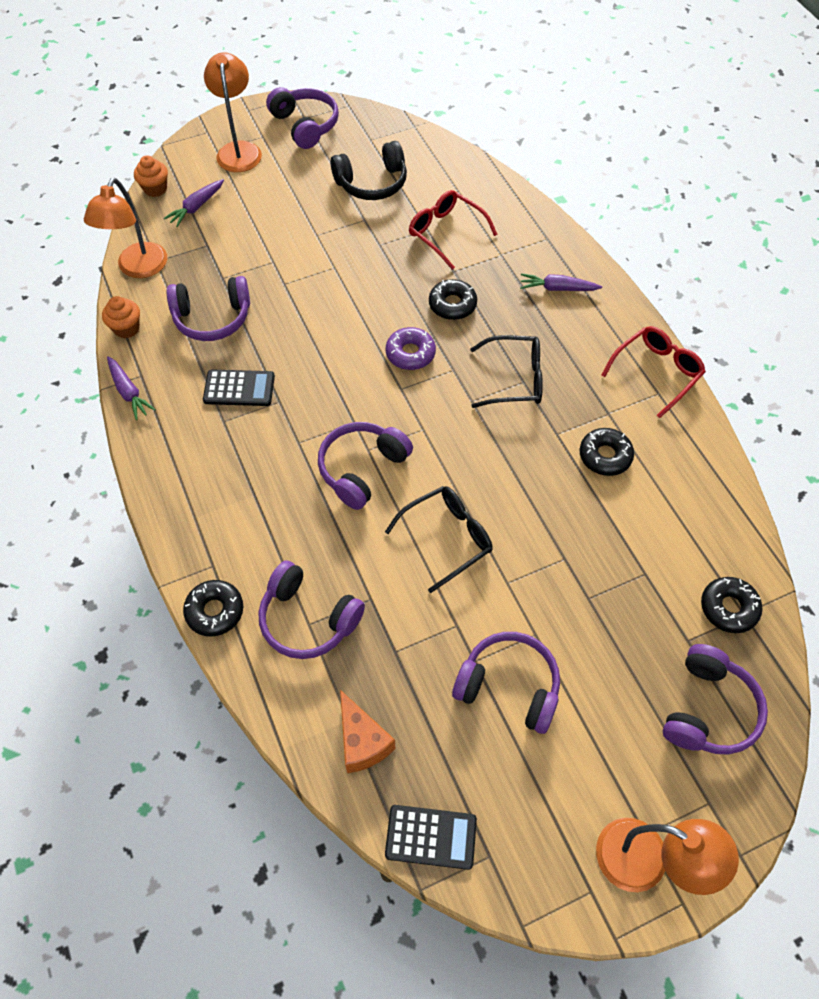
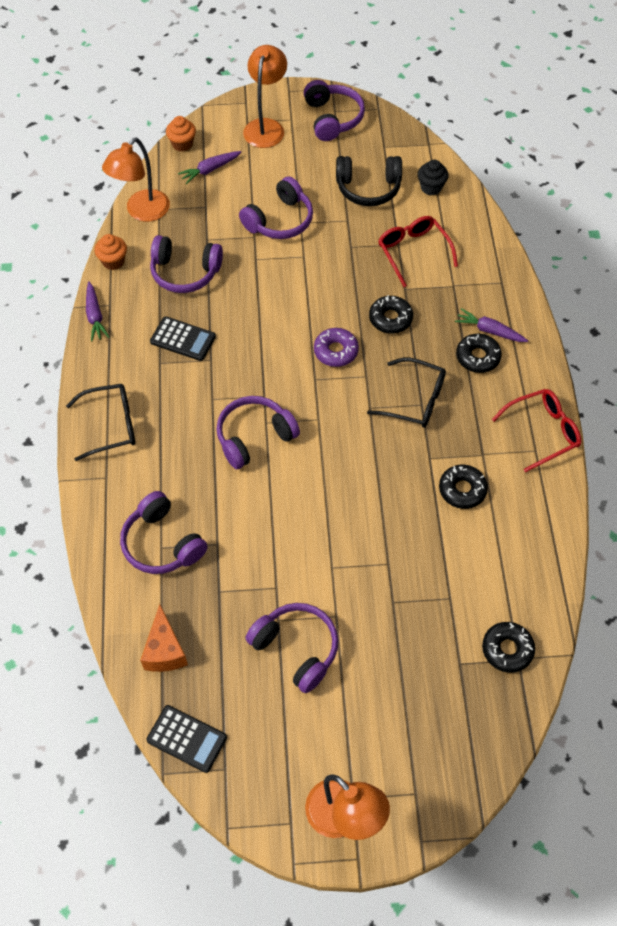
camera: 20 degrees right, 0 degrees up
(215, 611) = (94, 513): black donut -> black donut (477, 357)
(435, 166) = (431, 187): none -> black cupcake
(447, 538) = (299, 515): black glasses -> black glasses (111, 425)
(708, 710) = (450, 723): purple headphones -> purple headphones (280, 220)

